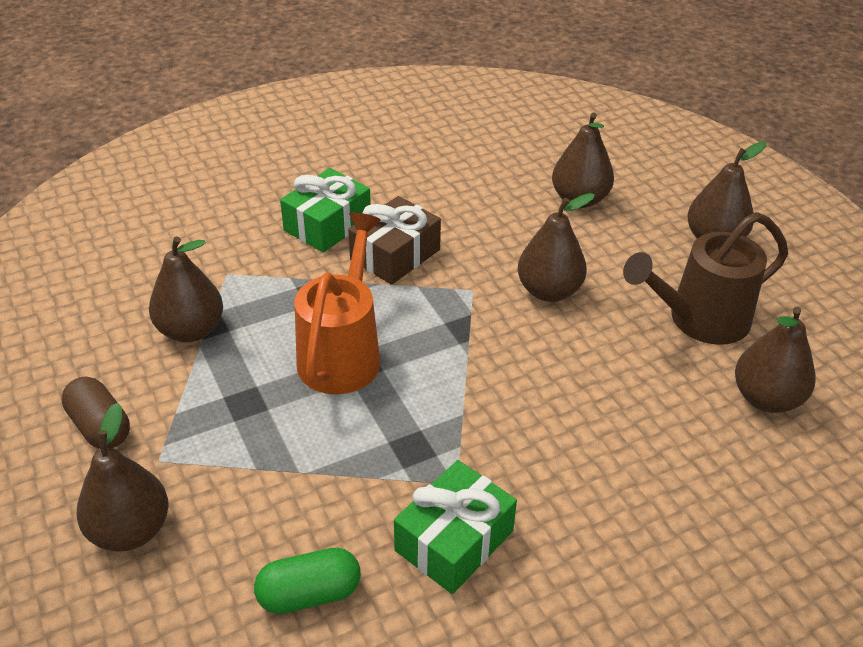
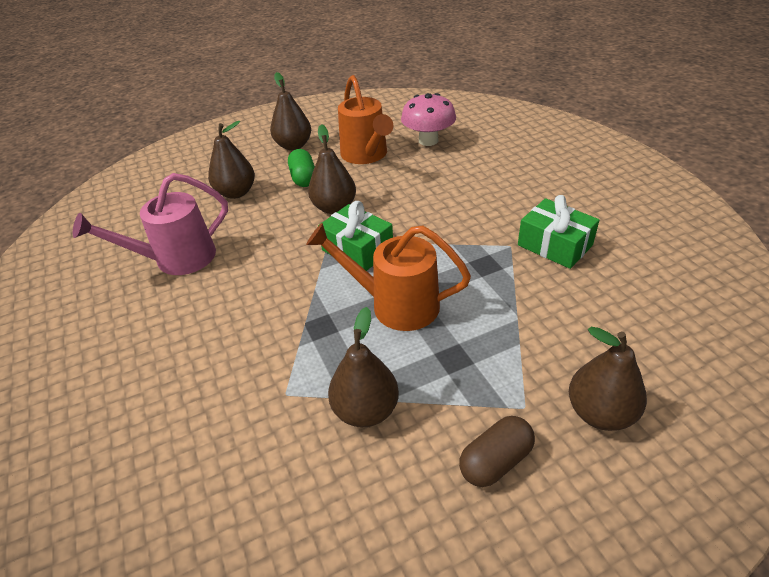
camera: 85 degrees left, 0 degrees up
(309, 594) = (616, 304): green capsule -> green capsule (303, 178)
(327, 225) = (228, 327): green gift -> green gift (357, 250)
(395, 255) = (280, 282): brown gift -> none
(441, 173) = (176, 259): none -> pink watering can
(698, 320) = (366, 155): brown watering can -> orange watering can
(766, 398) = (428, 140): brown pear -> pink mushroom

